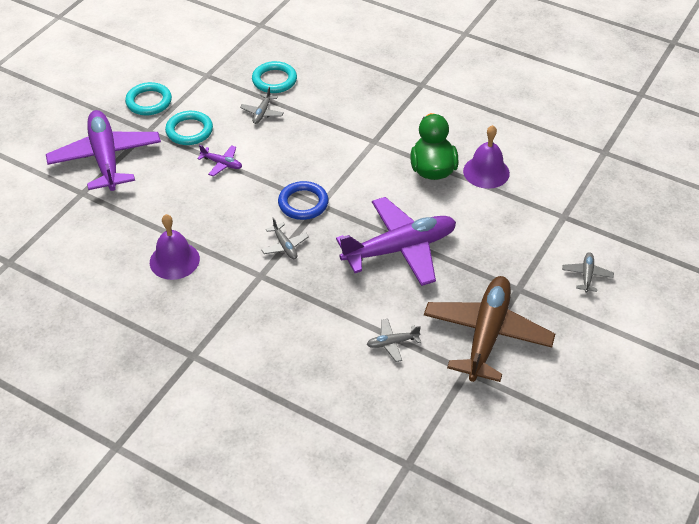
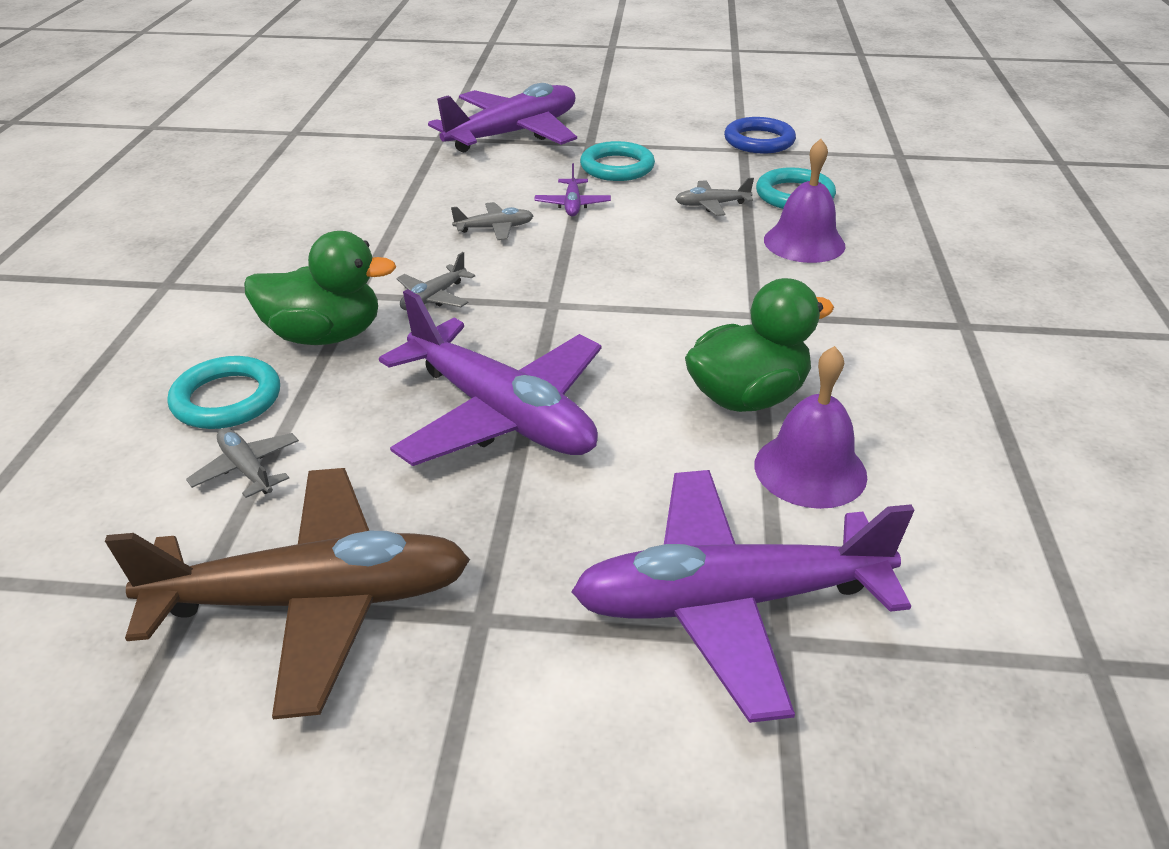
camera: 65 degrees right, 10 degrees down
(149, 102) = (645, 130): turquoise ring -> turquoise ring (227, 399)
(174, 260) = (351, 223): purple bell -> purple bell (804, 242)
(295, 296) = (325, 336): none -> green duck
(303, 203) = (542, 288): blue ring -> blue ring (759, 141)
(541, 222) = (728, 602): none -> purple plane
(587, 275) = (601, 747): grey plane -> grey plane (495, 228)

